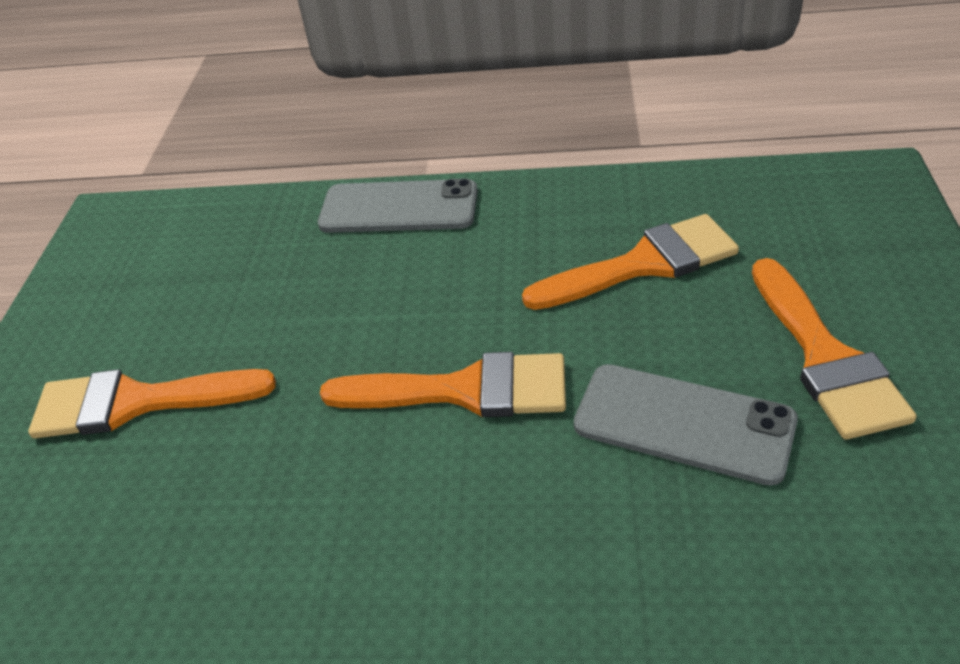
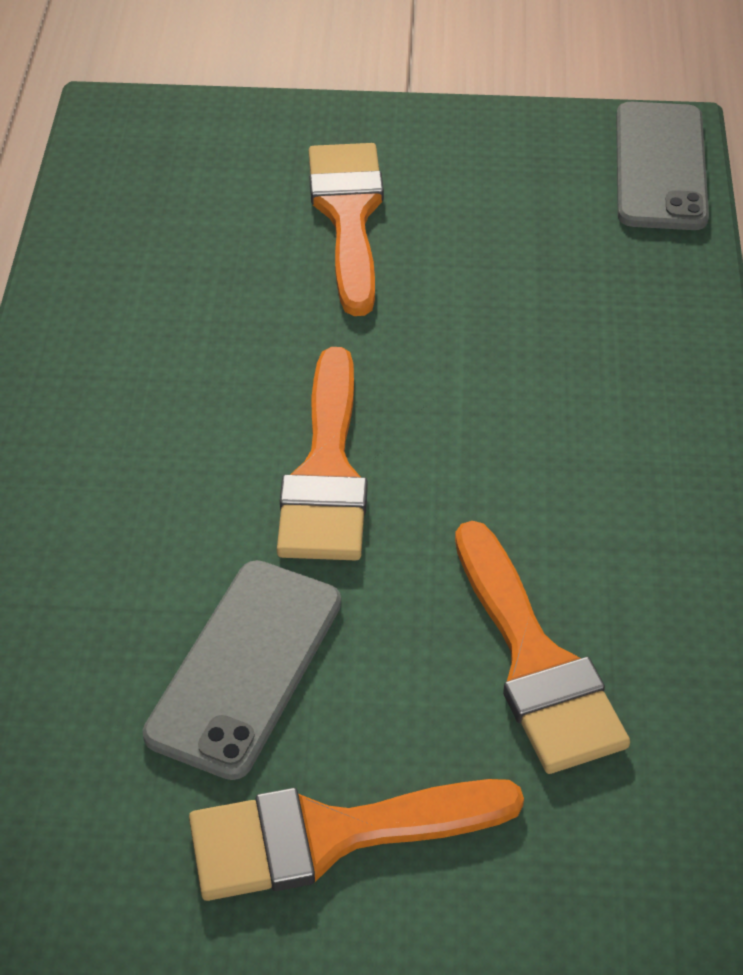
camera: 85 degrees right, 5 degrees up
(399, 208) = (675, 402): grey phone -> grey phone (660, 167)

